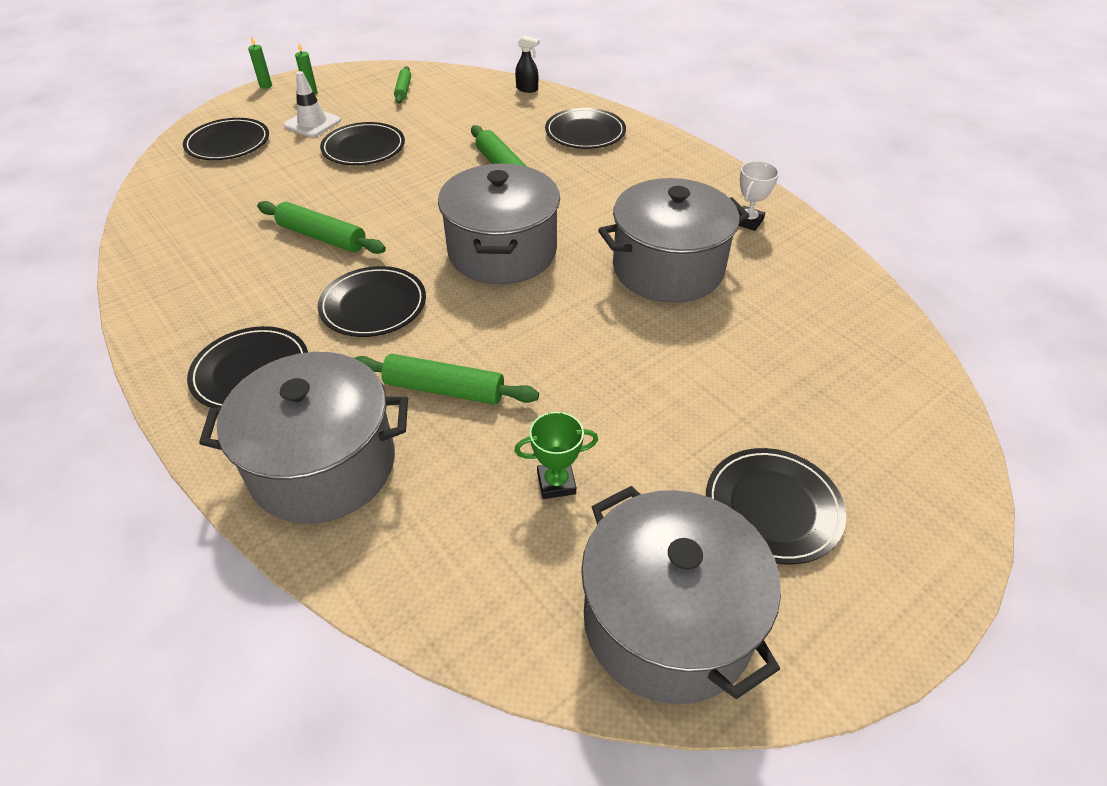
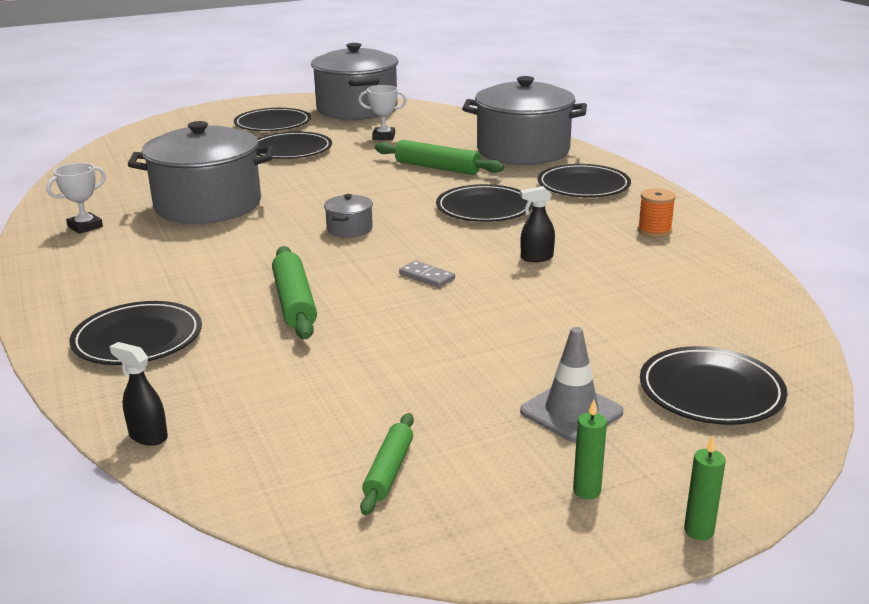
camera: 165 degrees left, 20 degrees down
(197, 291) = (654, 230): none -> orange spool
(312, 123) = (571, 412): white traffic cone -> grey traffic cone
(322, 237) = (536, 258): green rolling pin -> black spray bottle
(363, 148) = (482, 355): black plate -> black plate (291, 150)
(413, 204) = (426, 277): none -> grey domino
(502, 252) = (349, 229): grey pot -> grey pot, size x0.41
(556, 483) = (384, 137): green trophy -> white trophy

